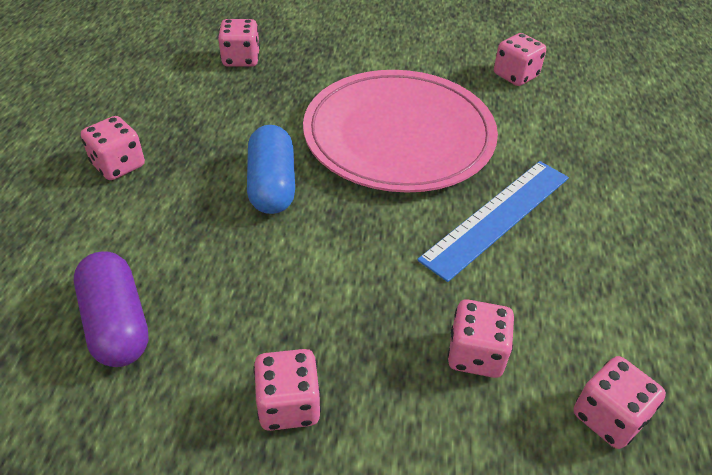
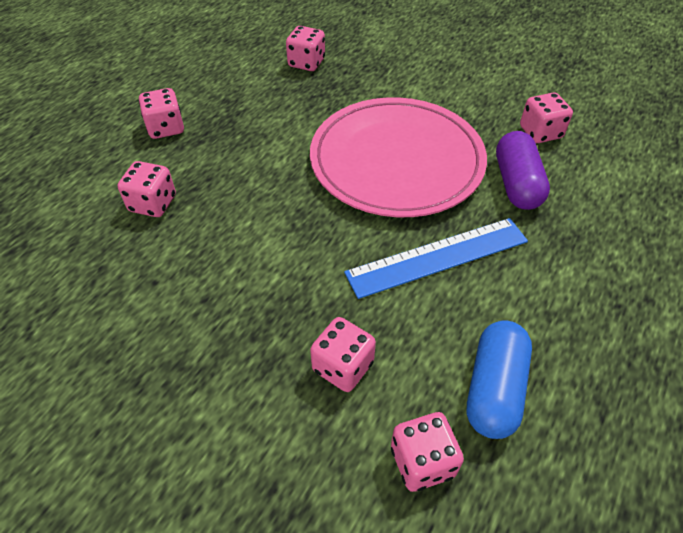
camera: 25 degrees right, 5 degrees up
(117, 323) = (97, 248): purple capsule -> purple capsule (516, 184)
(272, 185) = (267, 175): blue capsule -> blue capsule (494, 389)
(289, 405) = (176, 352): pink dice -> pink dice (153, 204)

